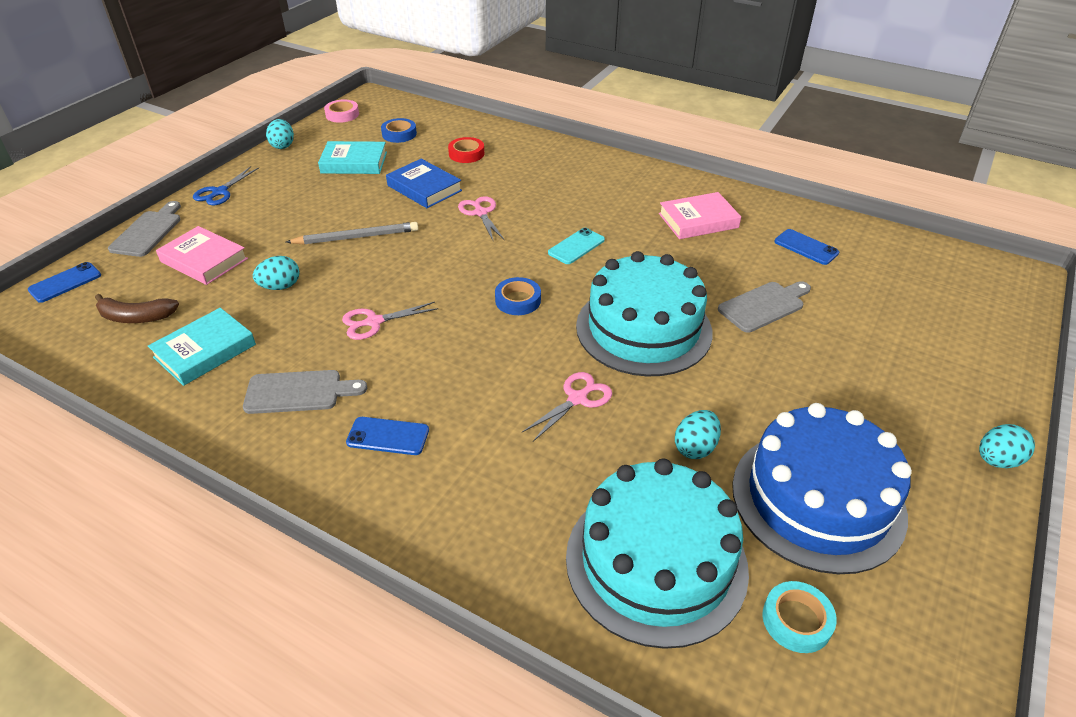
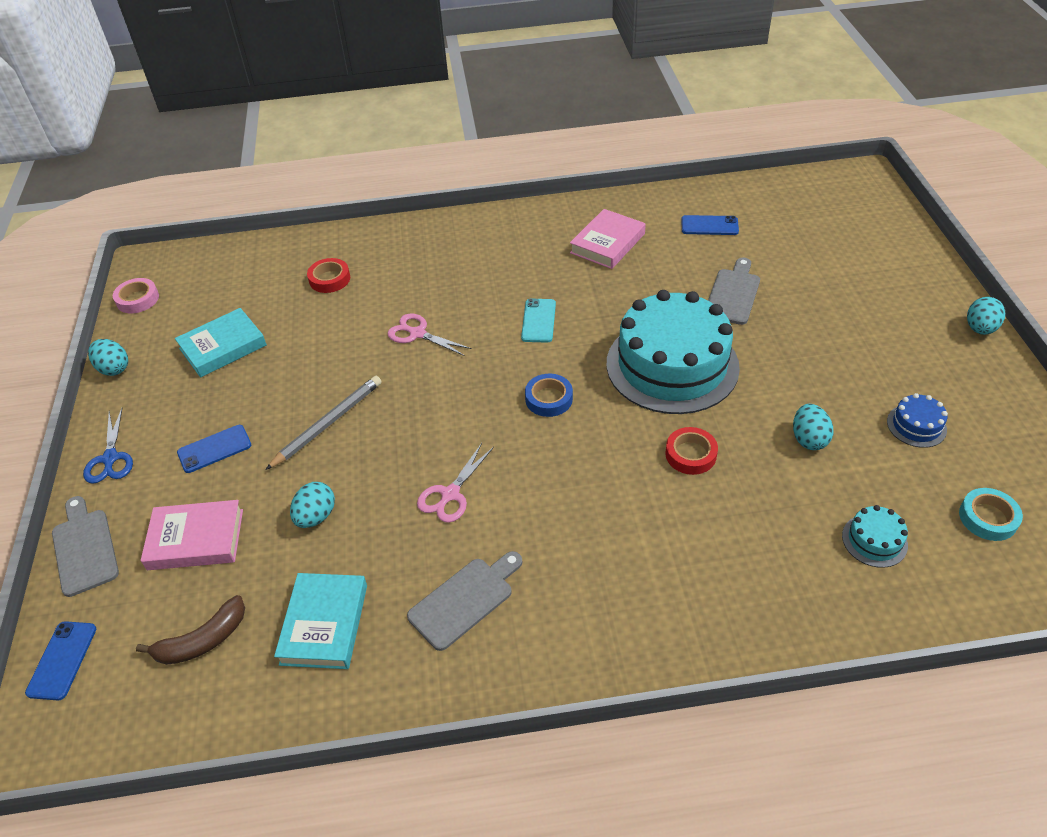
camera: 35 degrees left, 5 degrees up
(388, 436) = (587, 584): blue phone -> blue phone (214, 449)
(399, 134) = (232, 291): blue tape -> none
(424, 188) = (332, 337): blue book -> none
(577, 399) = (690, 454): pink scissors -> red tape
(656, 562) = (874, 540): turquoise cake -> turquoise cake, size x0.40
(817, 499) = (916, 425): blue cake -> blue cake, size x0.40

